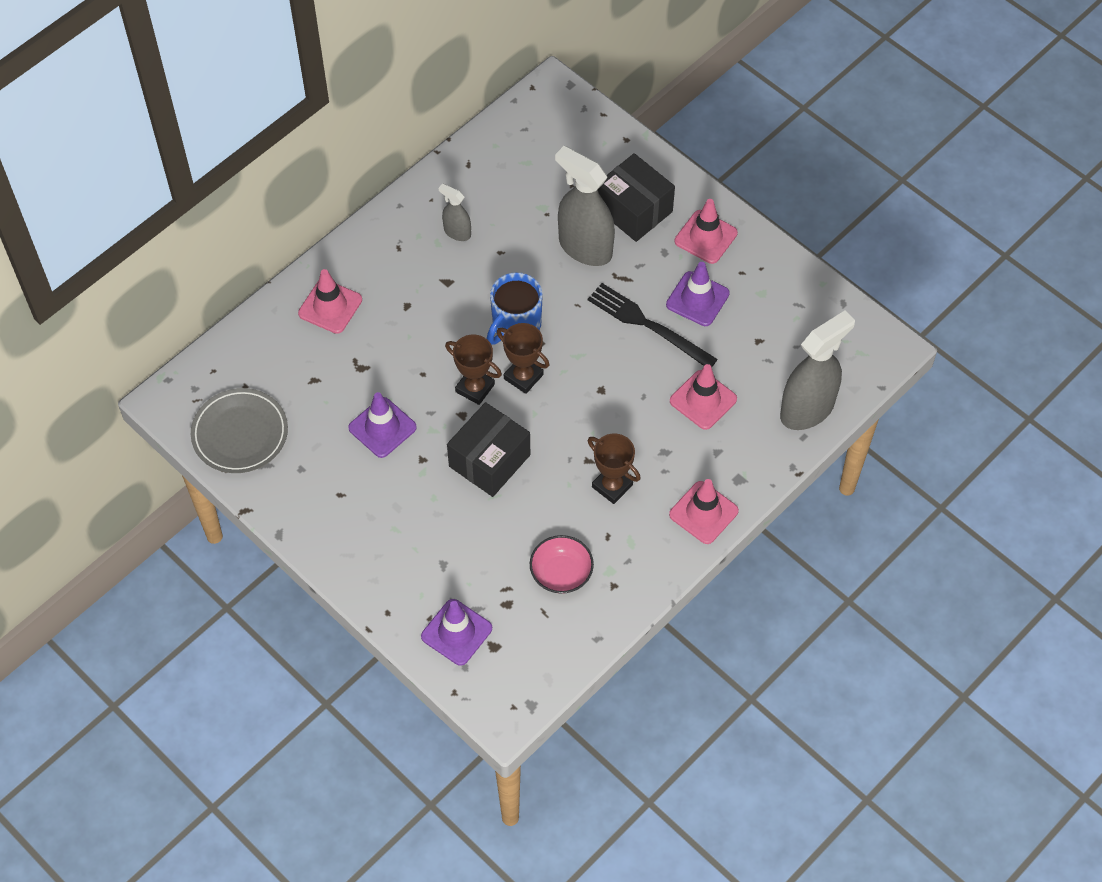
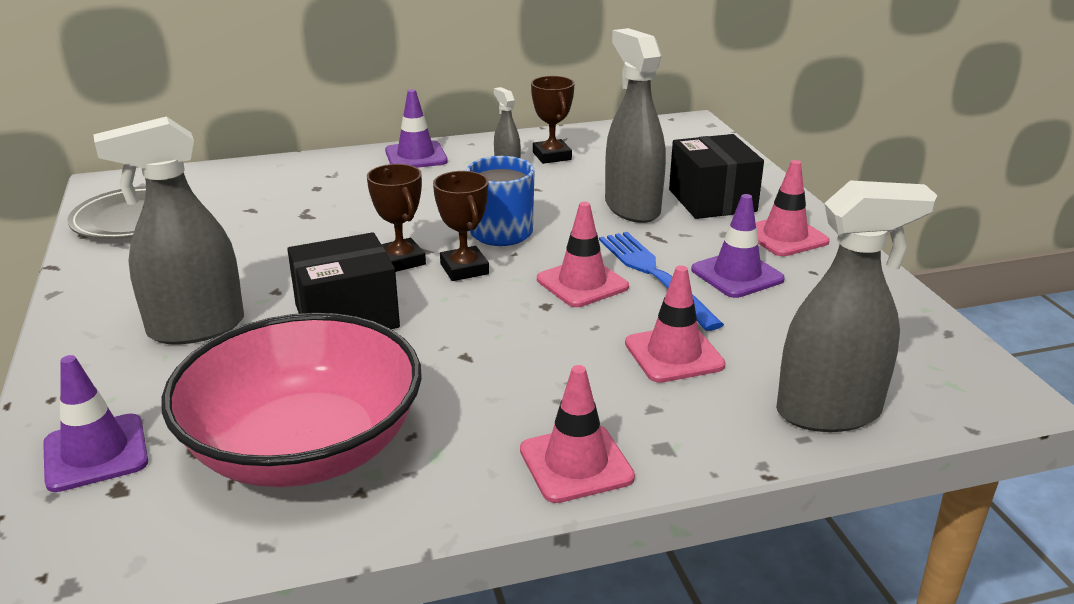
camera: 30 degrees right, 30 degrees down
(330, 306) = (330, 175): pink traffic cone -> pink traffic cone (582, 283)
(382, 428) = (268, 257): purple traffic cone -> purple traffic cone (416, 156)
(408, 517) = (196, 328): none -> grey spray bottle
(561, 573) = (304, 448): pink bowl -> pink bowl, size x2.25
(612, 486) = (471, 389): brown trophy -> brown trophy (552, 156)
(648, 325) = (655, 275): black fork -> blue fork

